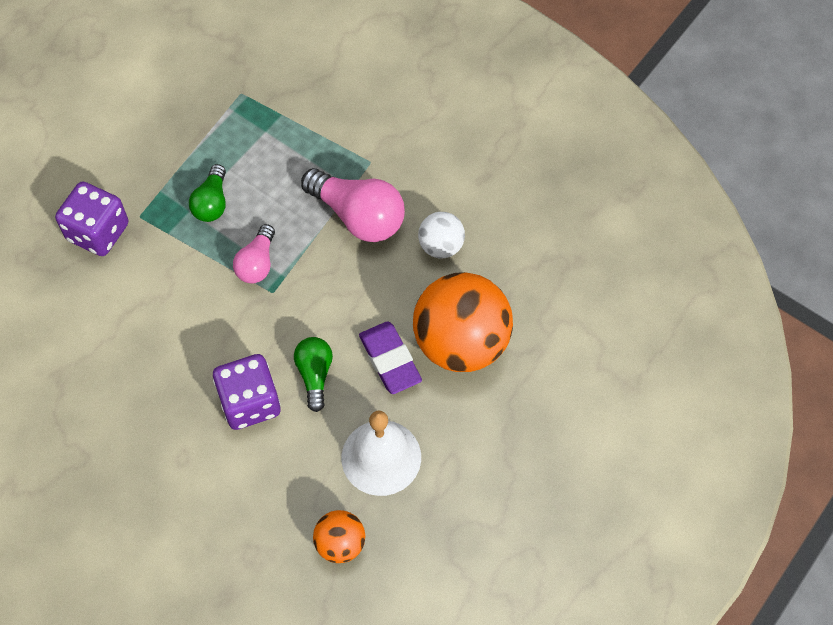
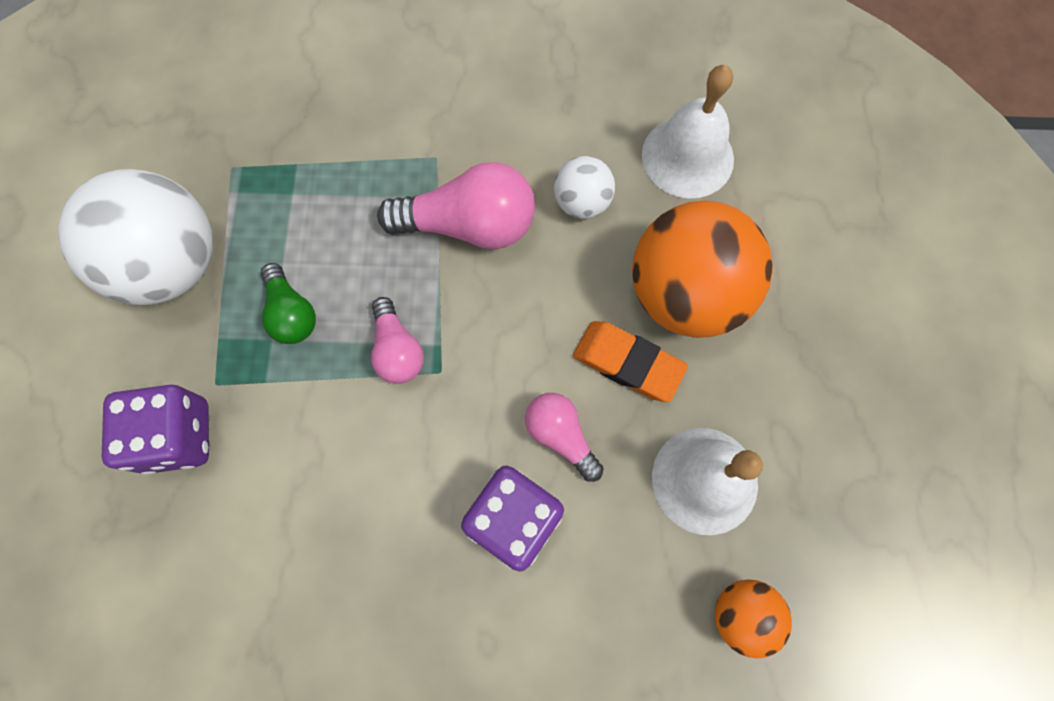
camera: 35 degrees left, 10 degrees up
(165, 131) = (173, 264): none -> white ball
(315, 375) = (560, 436): green light bulb -> pink light bulb
(390, 360) = (627, 363): purple eraser -> orange eraser
(535, 260) = (687, 157): none -> white bell

